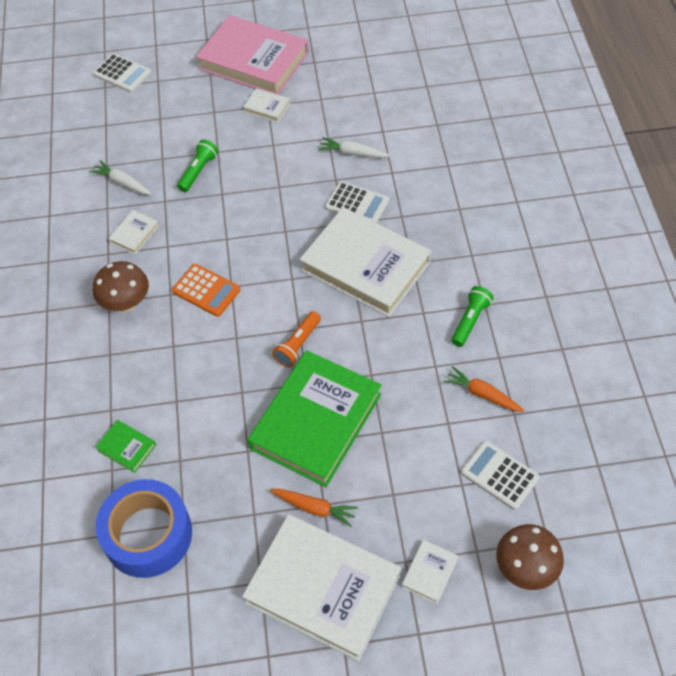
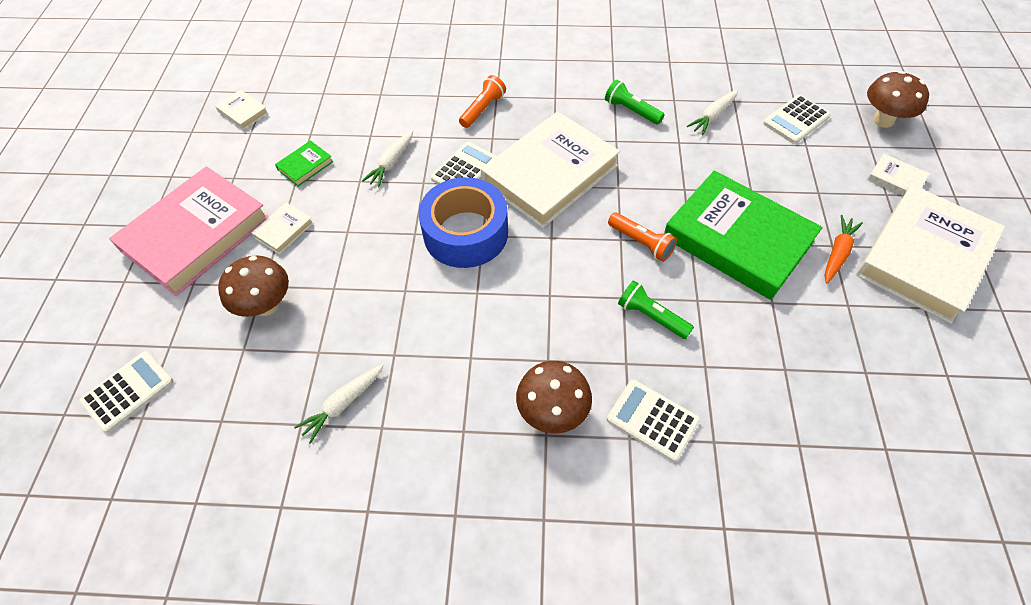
camera: 80 degrees left, 0 degrees up
(125, 367) = (652, 420): none -> white calculator
(126, 448) = (769, 426): green book -> green book (305, 166)
(134, 234) = (439, 395): white book -> white book (243, 112)
(148, 534) = (883, 410): blue tape -> blue tape (465, 233)
(197, 119) = (266, 306): none -> brown mushroom
(198, 171) = (358, 312): green flashlight -> green flashlight (651, 316)
(206, 290) = (551, 321): orange calculator -> none
(438, 202) = (482, 109): none -> orange flashlight
(482, 394) = (713, 116): orange carrot -> white carrot

